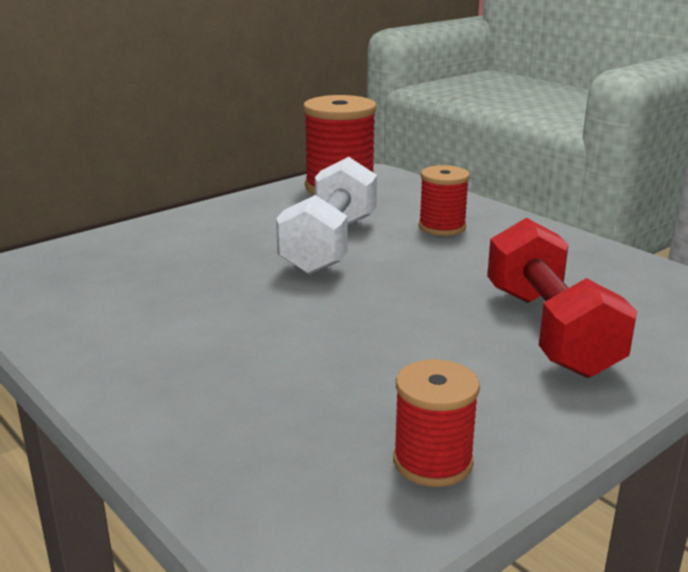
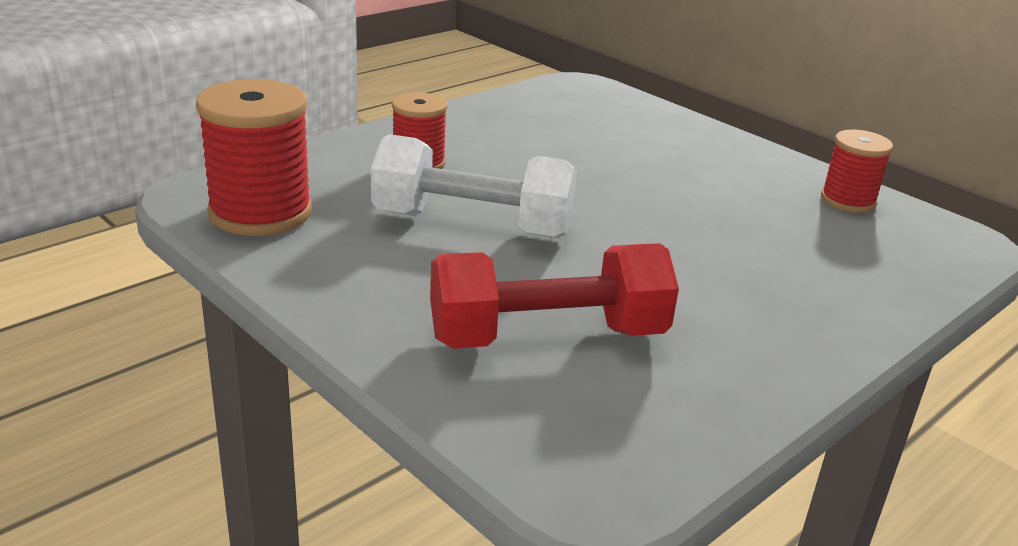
camera: 95 degrees left, 5 degrees up
(549, 330) = (645, 144): red dumbbell -> red dumbbell (547, 336)

